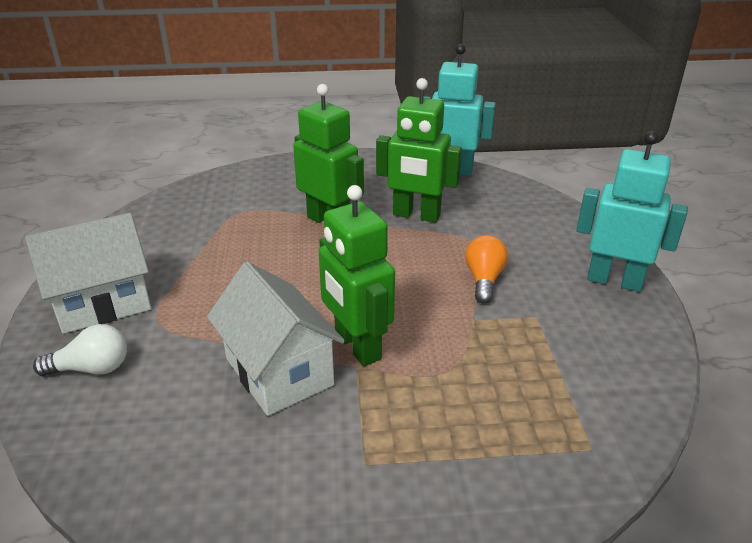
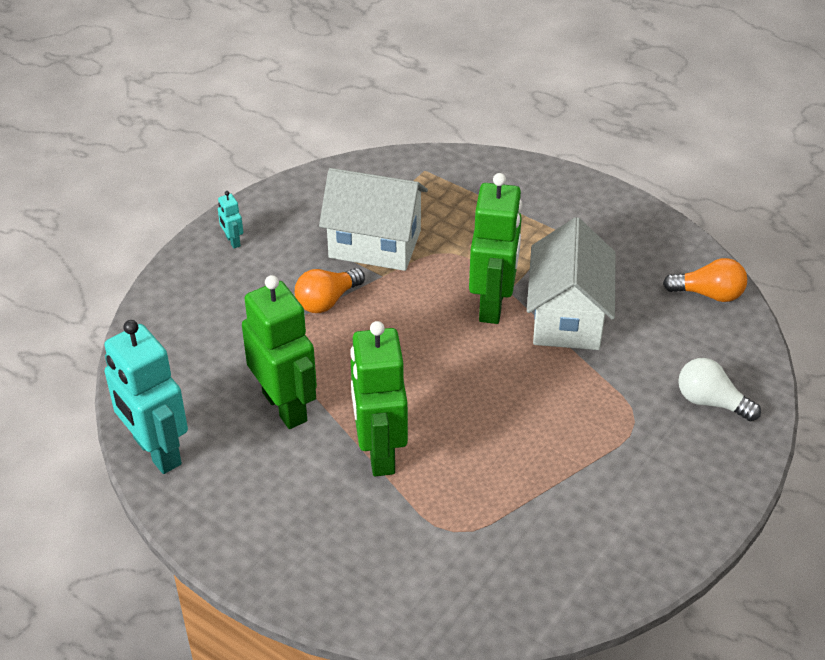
camera: 140 degrees left, 10 degrees up
(103, 303) = (675, 473): white house -> white house (375, 244)
(140, 484) = (709, 294): none -> orange light bulb
(614, 280) = (232, 241): turquoise robot -> turquoise robot, size x0.41

